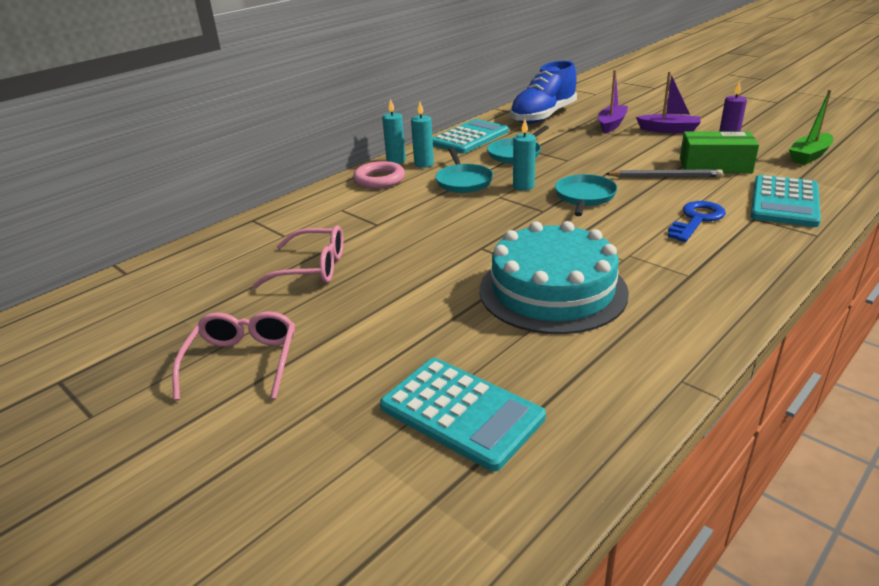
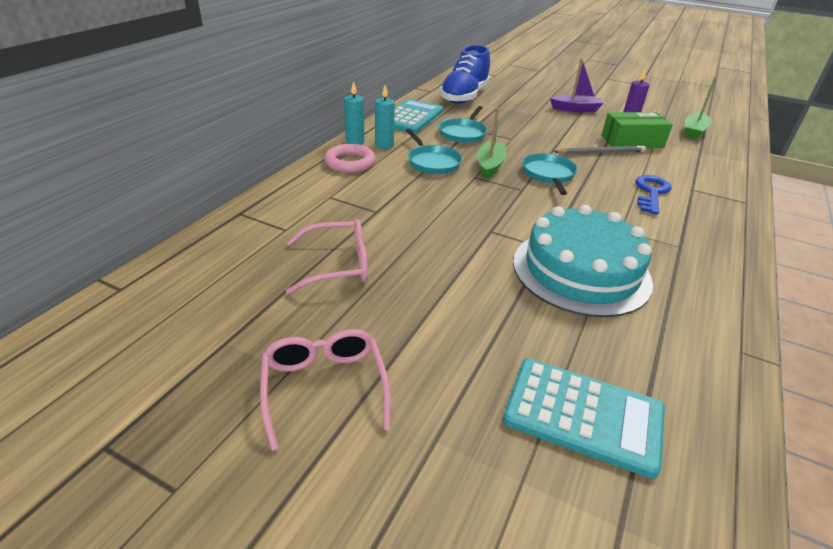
camera: 20 degrees left, 5 degrees up
(523, 186) = (490, 165): turquoise candle -> green boat
(611, 124) = (526, 104): purple boat -> none
(784, 202) = (704, 173): turquoise calculator -> none

